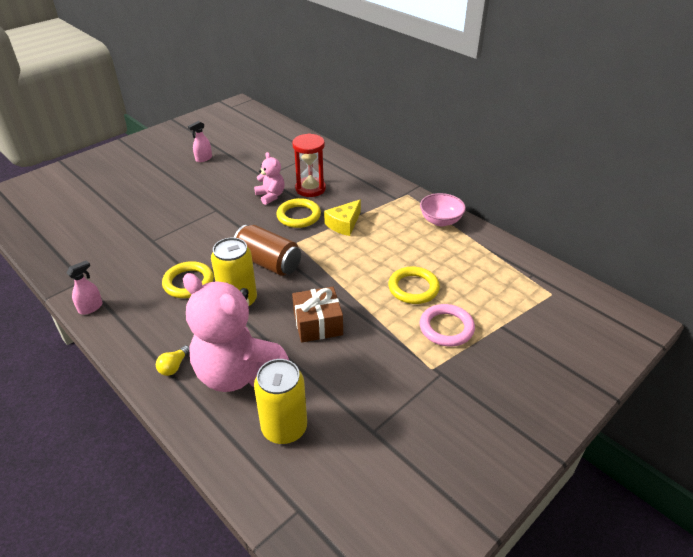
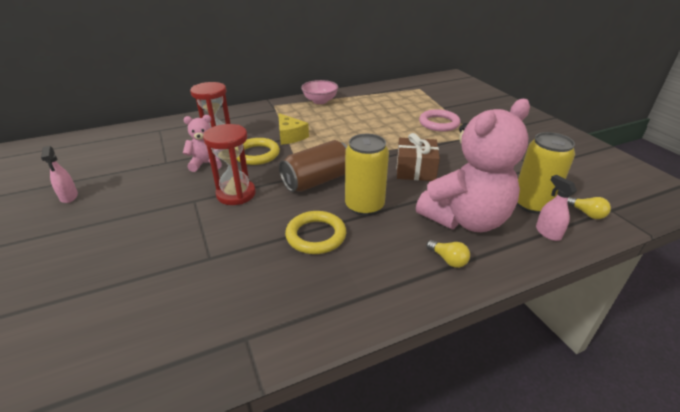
camera: 70 degrees left, 5 degrees down
(91, 307) = (315, 329): pink spray bottle -> pink spray bottle (547, 233)
(232, 226) = (236, 194): none -> red hourglass
(281, 481) = (586, 213): none -> yellow light bulb
(413, 288) = (391, 125): yellow ring -> none

